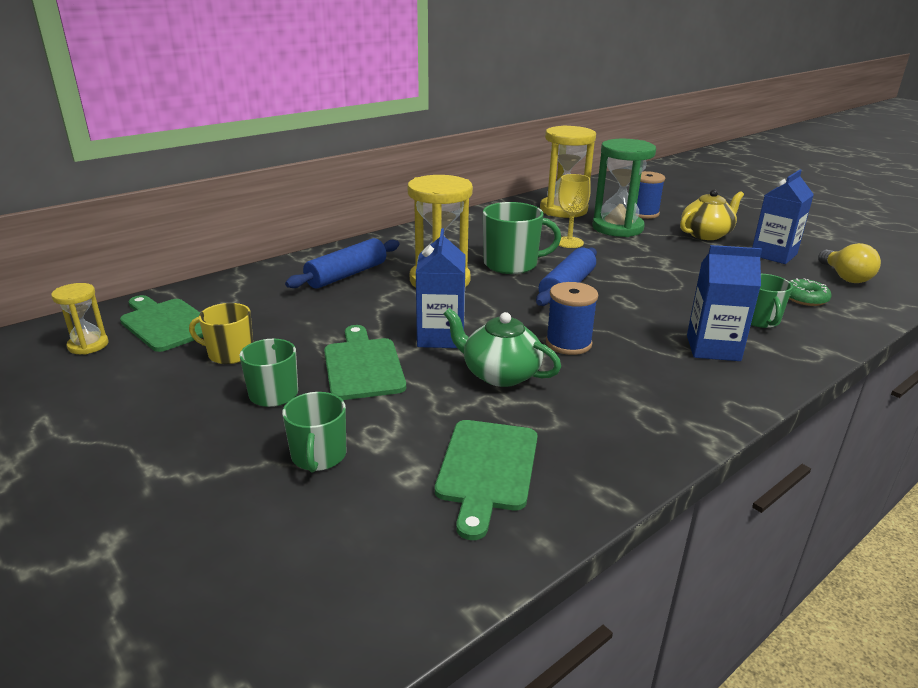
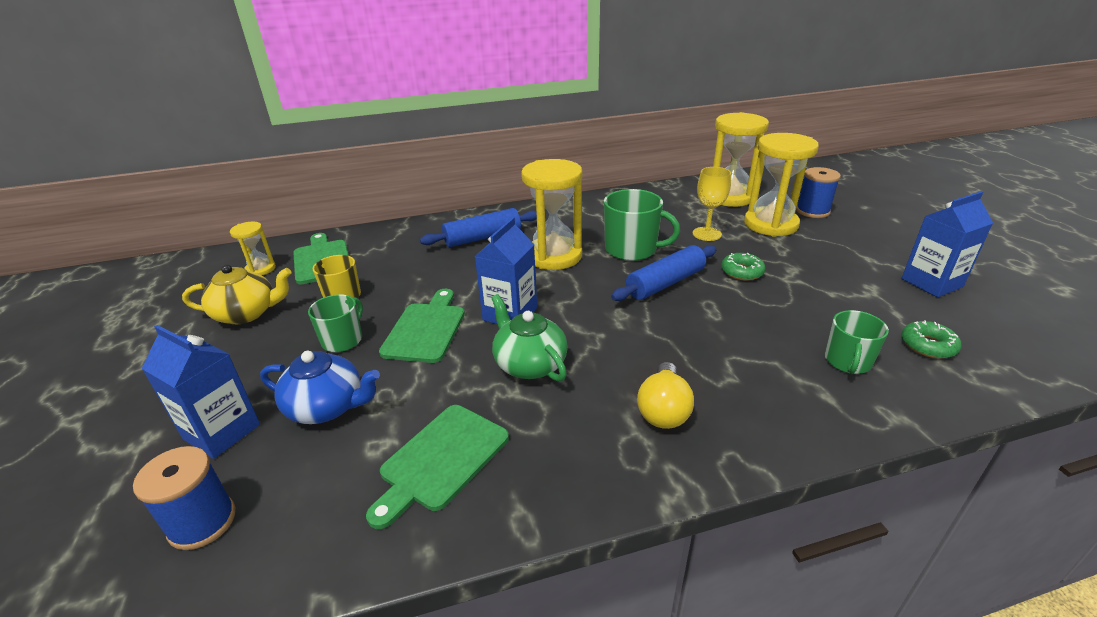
camera: 25 degrees right, 5 degrees up
(318, 456) = (327, 407): green mug -> blue teapot
(568, 343) = (617, 345): blue spool -> blue spool (202, 522)
(617, 228) = (770, 224): green hourglass -> yellow hourglass
(625, 268) = (742, 272): none -> green donut
(706, 234) = (867, 245): yellow teapot -> yellow teapot (247, 313)
(713, 348) = (764, 384): blue carton -> blue carton (222, 431)
(845, 277) = (1006, 327): yellow light bulb -> yellow light bulb (663, 410)

